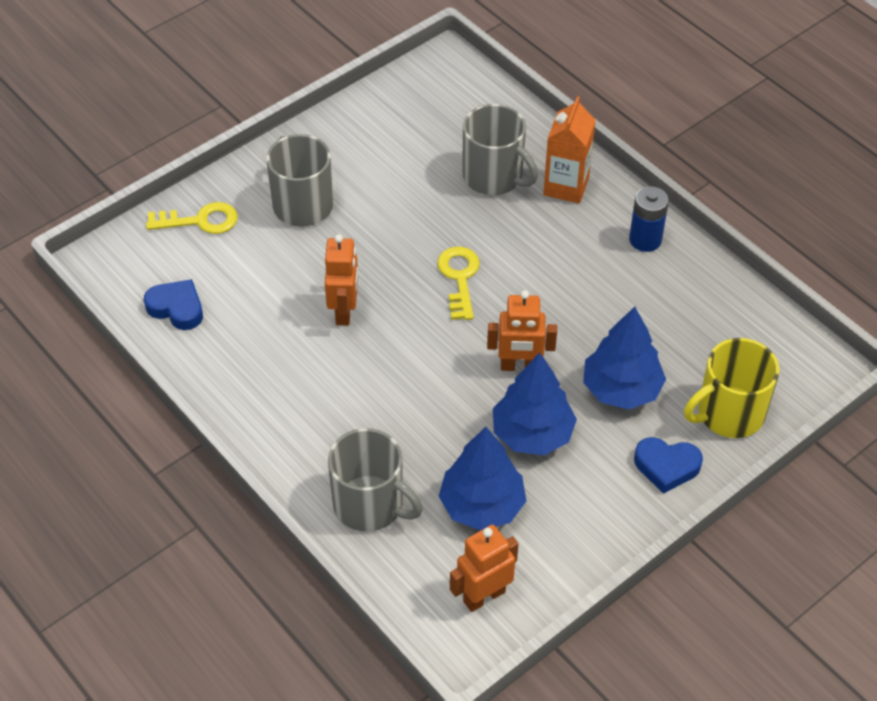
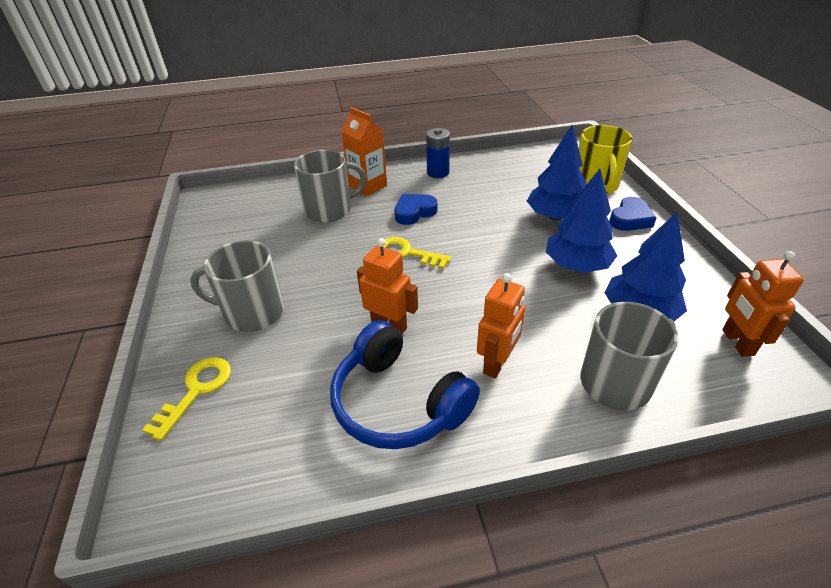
camera: 60 degrees left, 10 degrees down
(177, 308) = (286, 453): blue heart -> blue heart (414, 212)
(260, 356) = (398, 402): none -> blue headphones
(519, 366) = (509, 252): orange robot -> orange robot (497, 363)

